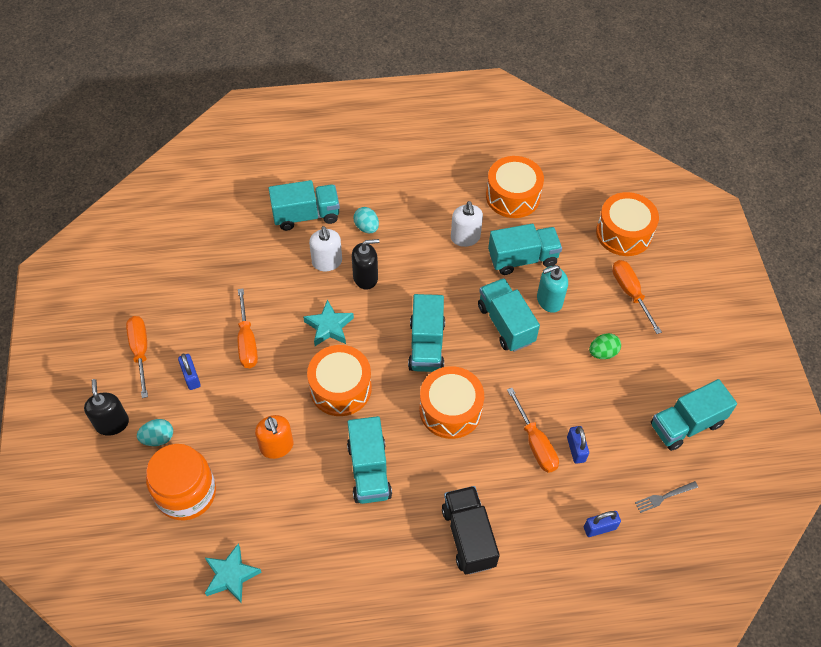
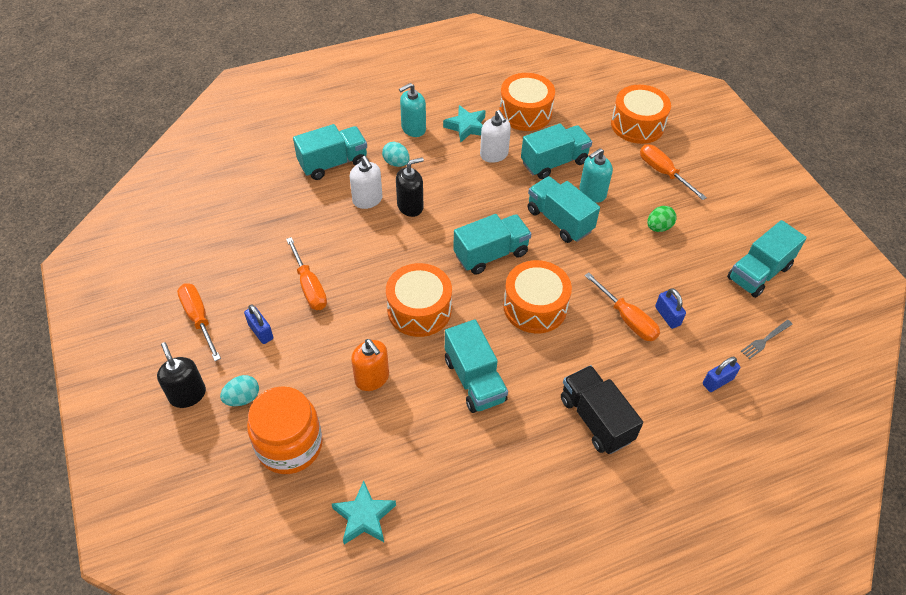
camera: 15 degrees left, 5 degrees down
(329, 327) = (389, 256): turquoise star -> turquoise star (466, 127)
(395, 192) = (413, 128): none -> turquoise soap dispenser
(426, 345) = (491, 254): turquoise truck -> turquoise truck turned 105 degrees counterclockwise

